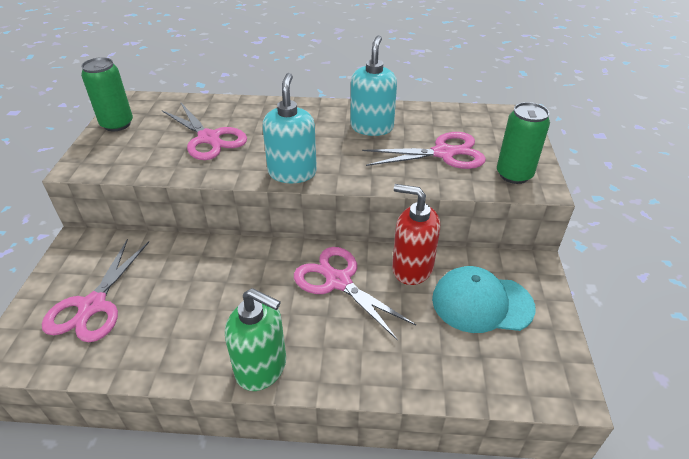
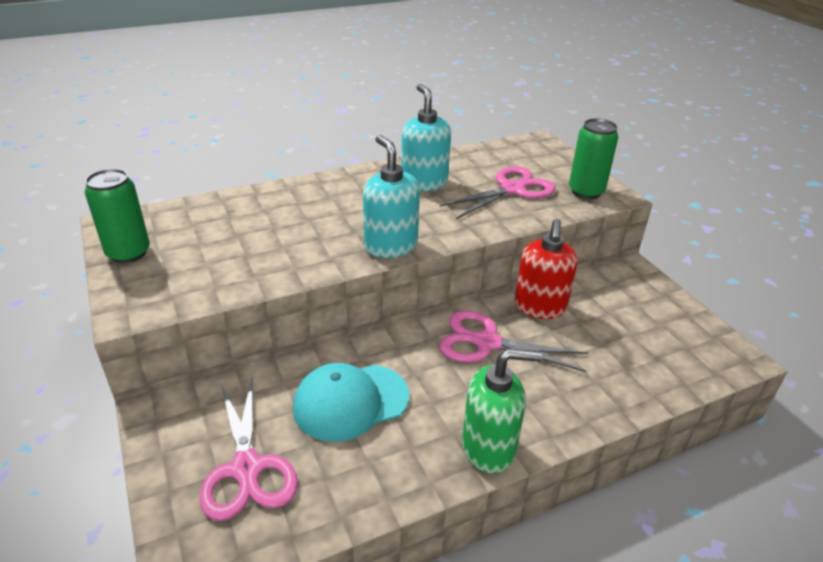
camera: 30 degrees left, 5 degrees down
(209, 138) = (263, 238): pink scissors -> none
(412, 268) = (540, 307): red soap dispenser -> red soap dispenser turned 75 degrees counterclockwise
(482, 303) = (621, 315): turquoise cap -> turquoise cap (350, 402)

